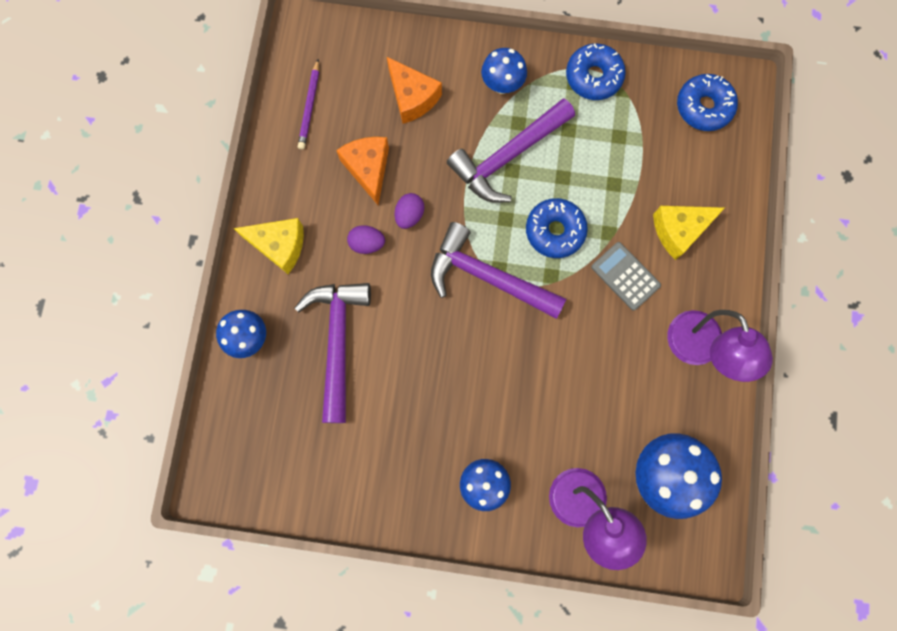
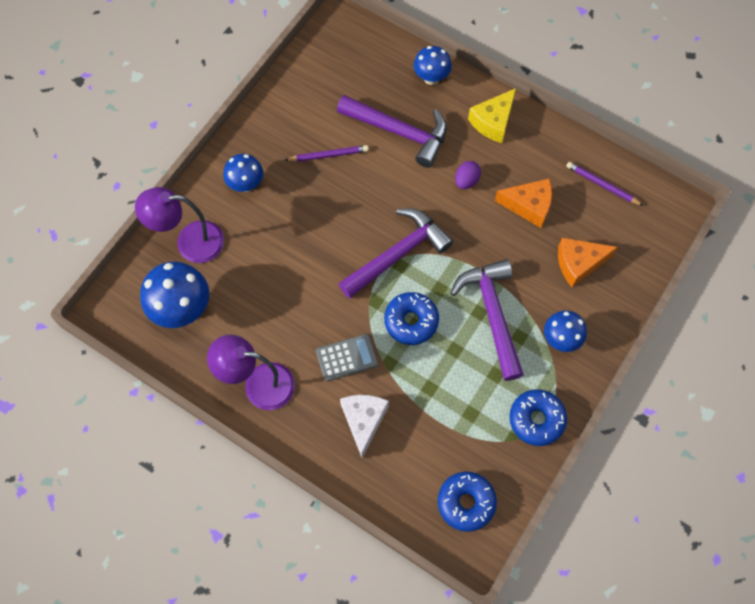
camera: 115 degrees right, 10 degrees down
(403, 407) = (329, 155): none -> purple pencil
(409, 215) = (475, 219): purple egg -> none
(679, 230) = (364, 421): yellow cheese -> white cheese

